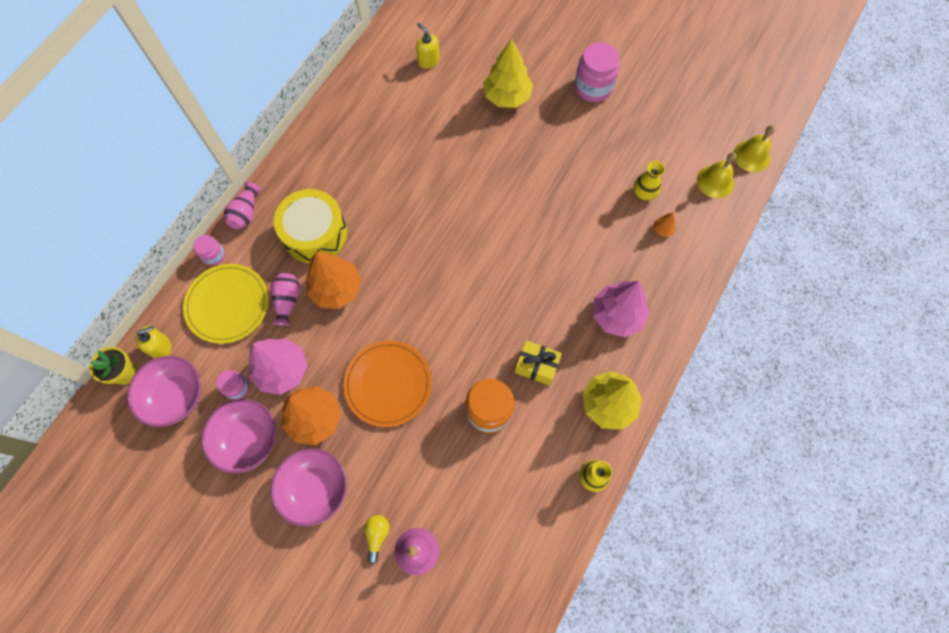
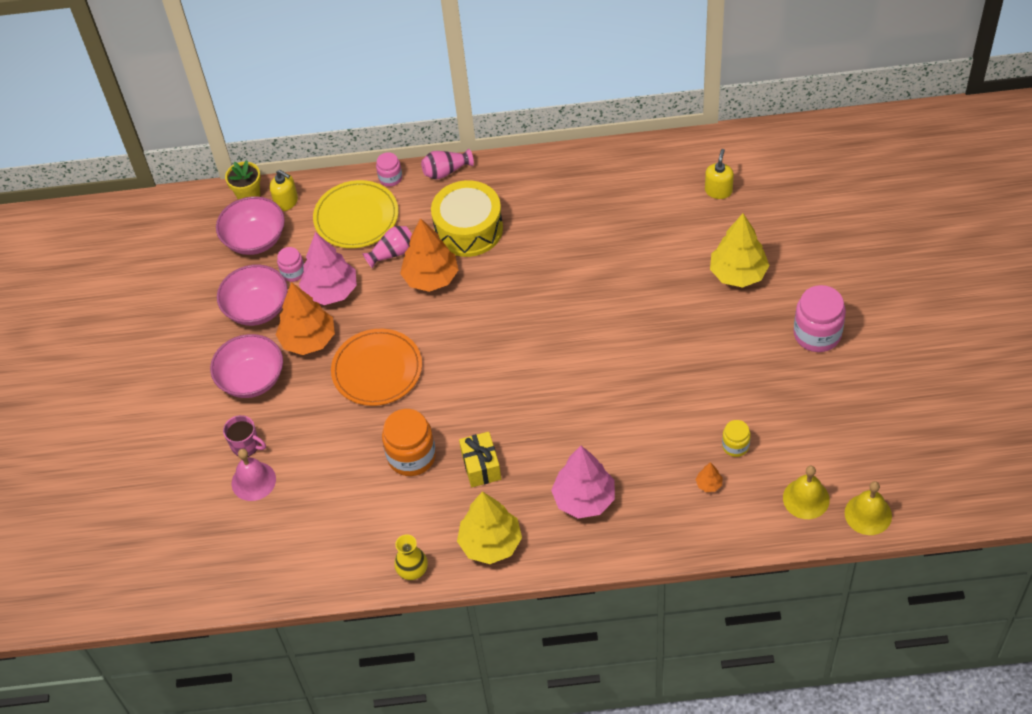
camera: 60 degrees right, 15 degrees down
(377, 535) = (246, 446): yellow light bulb -> pink mug
(644, 193) = (735, 446): yellow vase -> yellow jar

